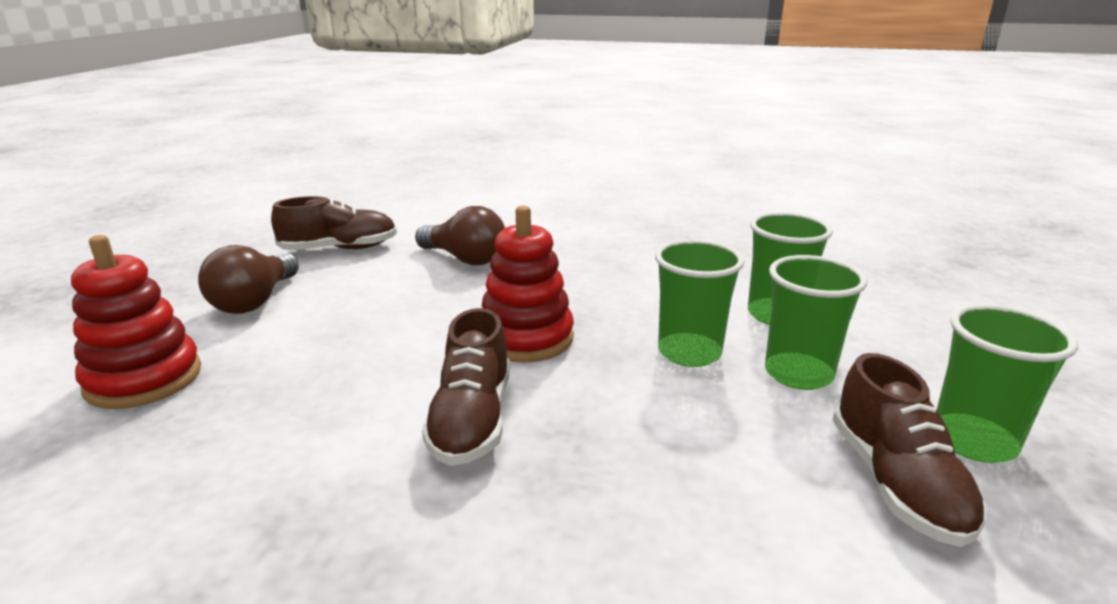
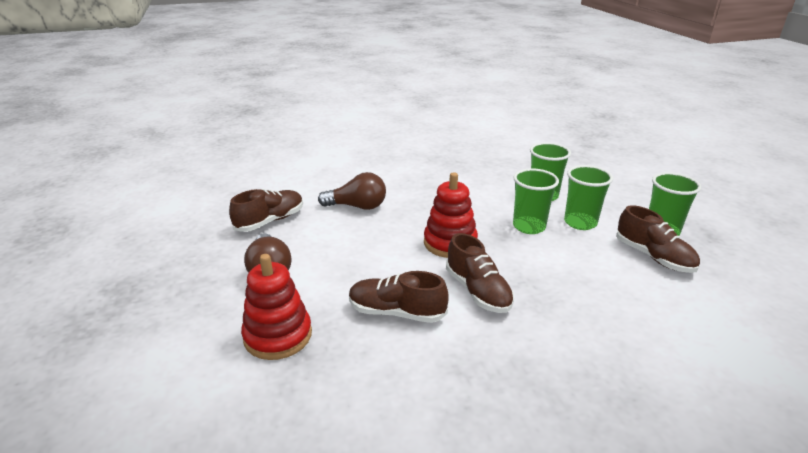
camera: 30 degrees left, 5 degrees up
(316, 405) = (396, 312): none -> brown shoe

